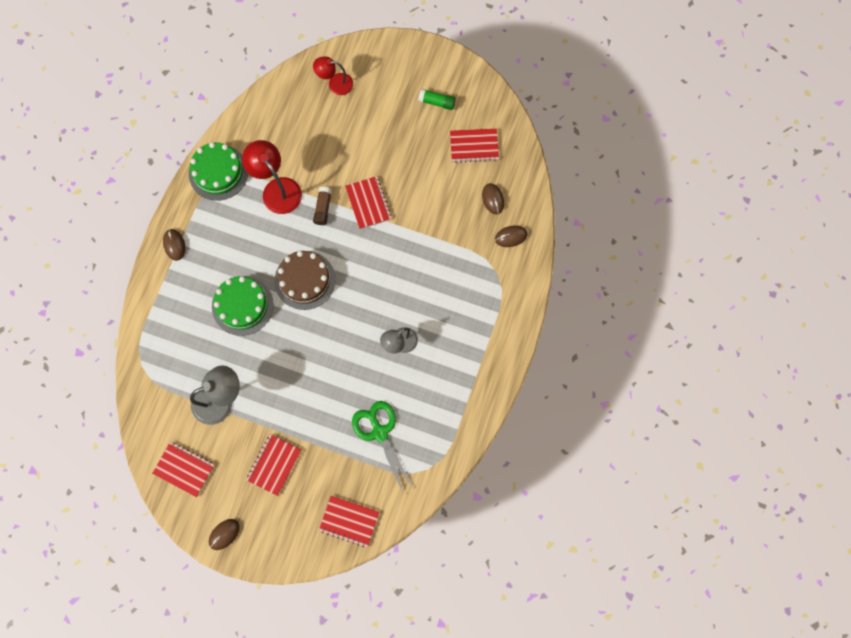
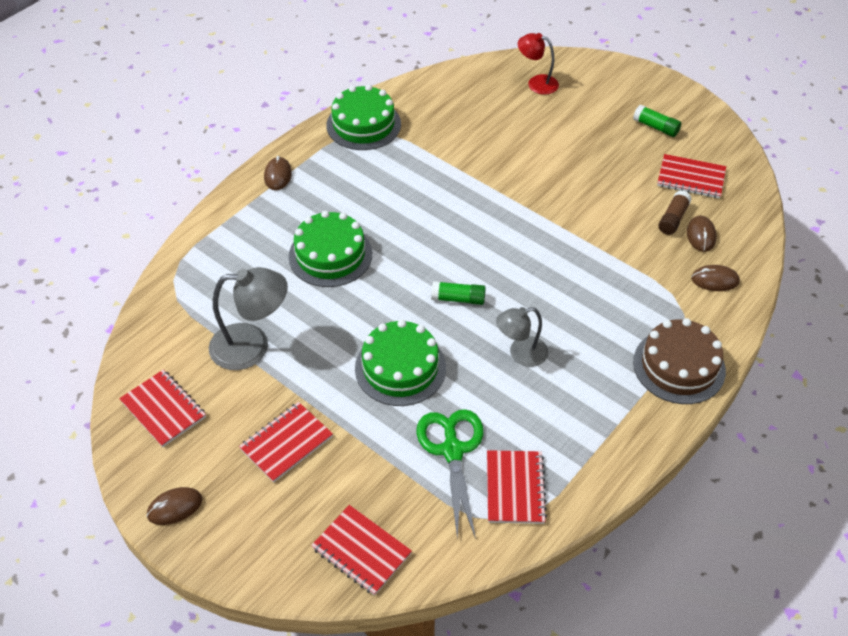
camera: 20 degrees right, 25 degrees down
(277, 189) = (426, 156): red lamp -> none
(305, 280) = (421, 251): brown cake -> brown cake (679, 366)
(323, 208) = (475, 188): brown glue stick -> brown glue stick (673, 219)
(325, 382) = (400, 368): none -> green cake
(344, 313) = (458, 299): none -> green glue stick
(368, 203) = (534, 198): red notebook -> red notebook (515, 488)

